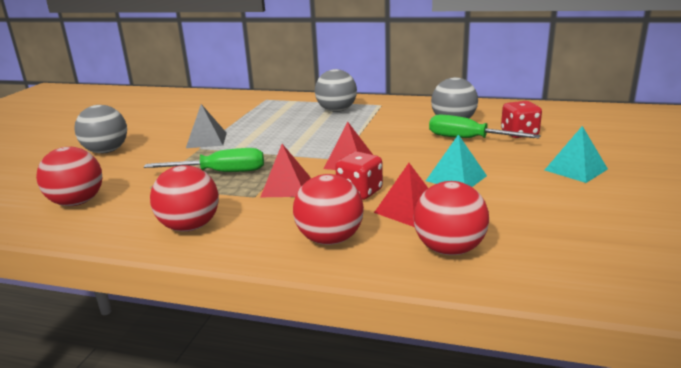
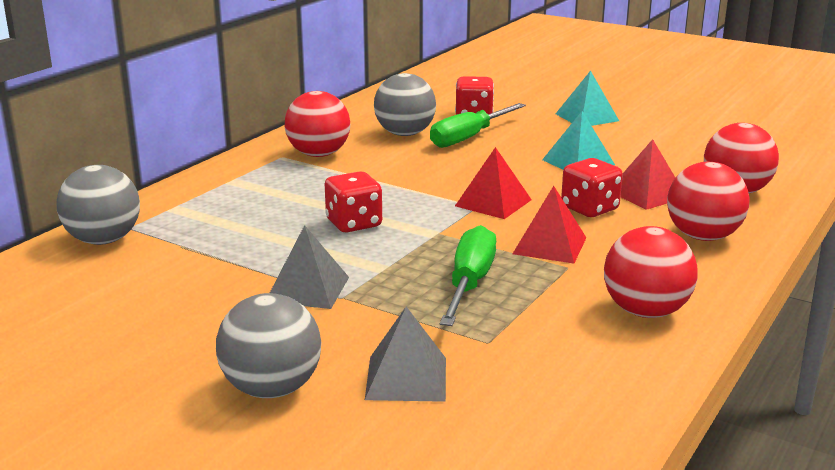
camera: 75 degrees left, 0 degrees up
(77, 203) = (518, 406): red ball -> red ball (318, 154)
(111, 174) = (406, 378): none -> grey pyramid
(293, 135) = (354, 224): none -> red dice
(336, 111) = (273, 185): grey ball -> grey ball (103, 240)

